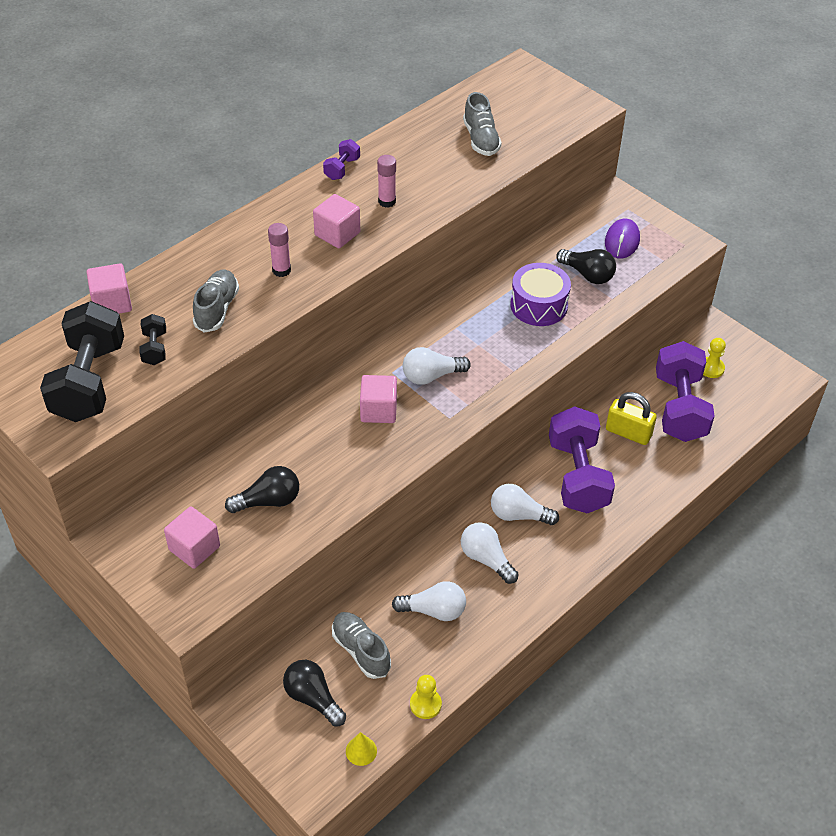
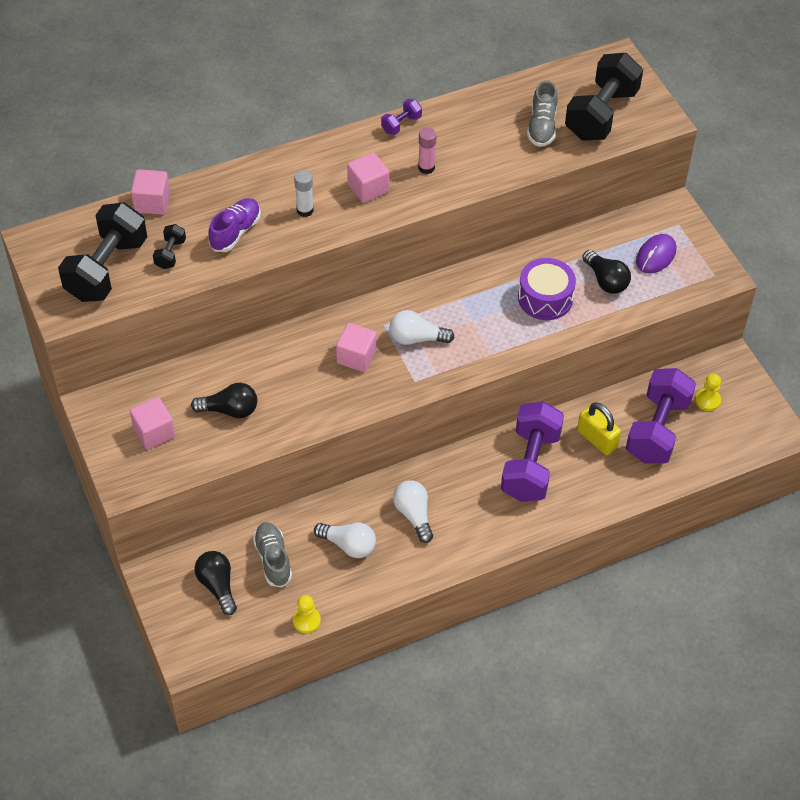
camera: 20 degrees right, 5 degrees up
(217, 309) = (235, 232): grey shoe -> purple shoe
(281, 270) = (305, 210): pink glue stick -> white glue stick
(361, 751) = (238, 640): yellow cone -> none
(519, 515) = (460, 485): white light bulb -> none
(531, 116) = (601, 114): none -> black dumbbell

